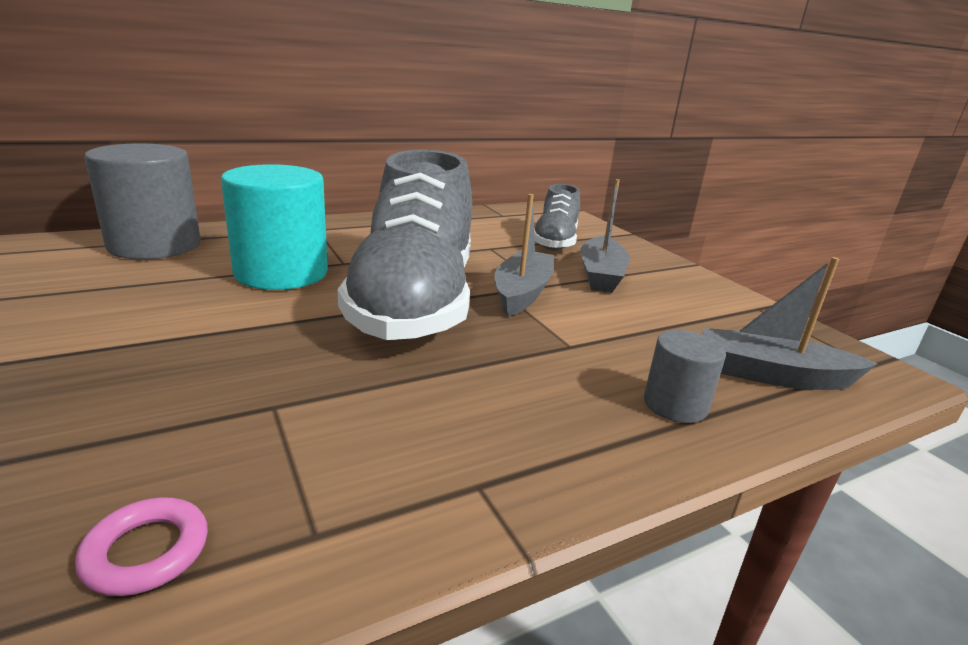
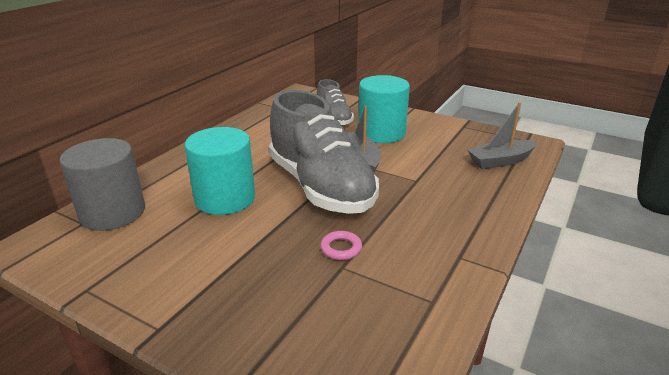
camera: 30 degrees left, 5 degrees up
(146, 551) = (389, 338): pink ring -> pink ring (341, 248)
(600, 275) = (381, 133): grey boat -> turquoise cylinder
(675, 404) = (483, 191): grey cylinder -> none

